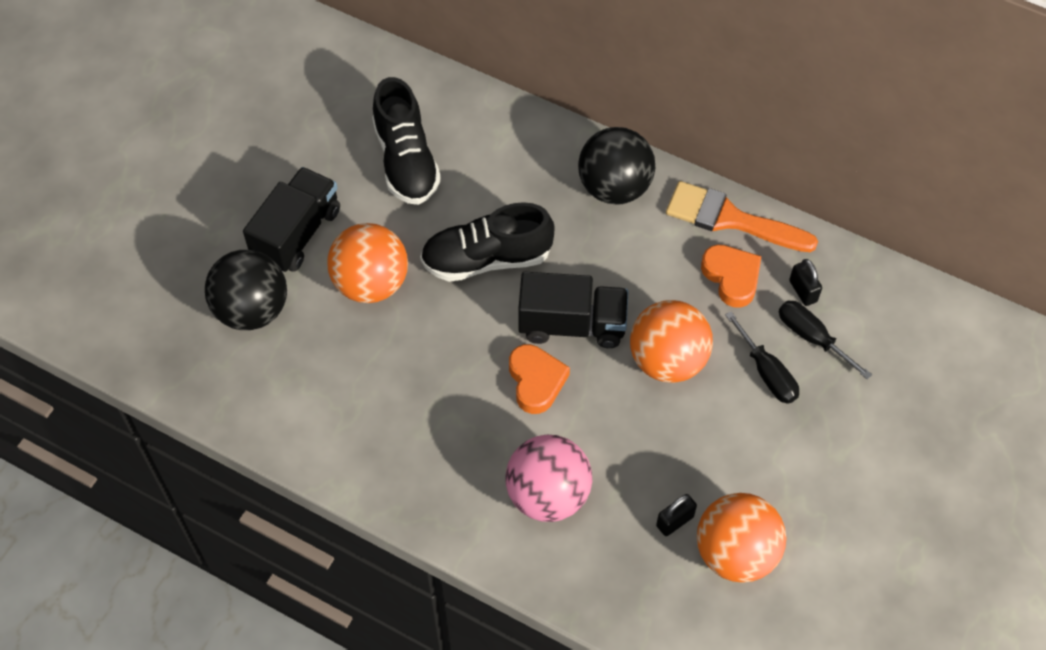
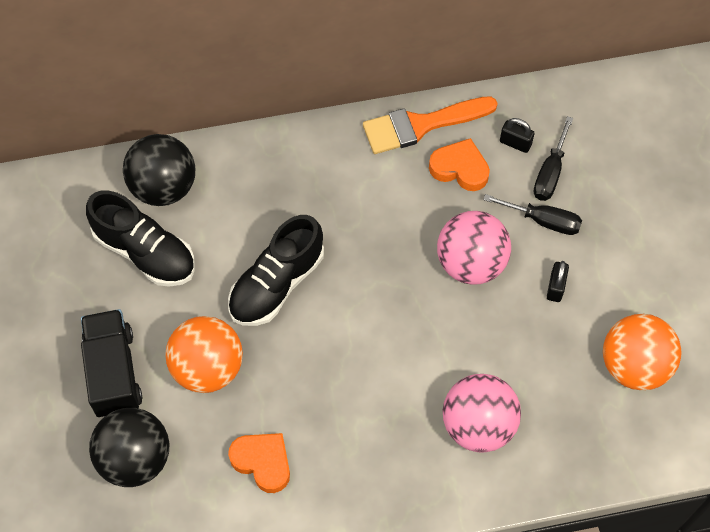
camera: 40 degrees left, 5 degrees up
(536, 381) = (395, 348): orange heart -> orange heart (262, 462)
(572, 324) = (382, 286): black truck -> none
(614, 188) = (319, 160): black ball -> black ball (163, 187)
(667, 361) = (471, 263): orange ball -> pink ball
(674, 521) = (577, 374): black padlock -> black padlock (555, 287)
(812, 337) = (550, 172): black screwdriver -> black screwdriver turned 75 degrees counterclockwise

